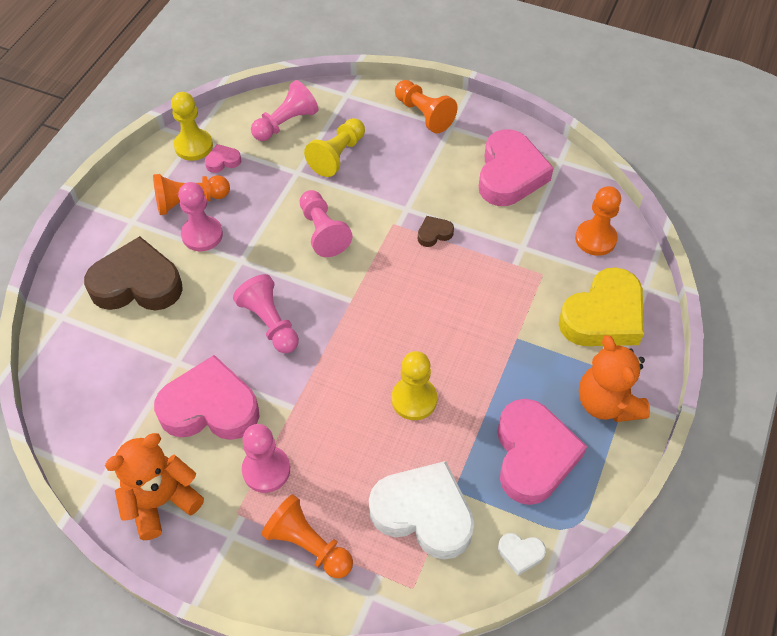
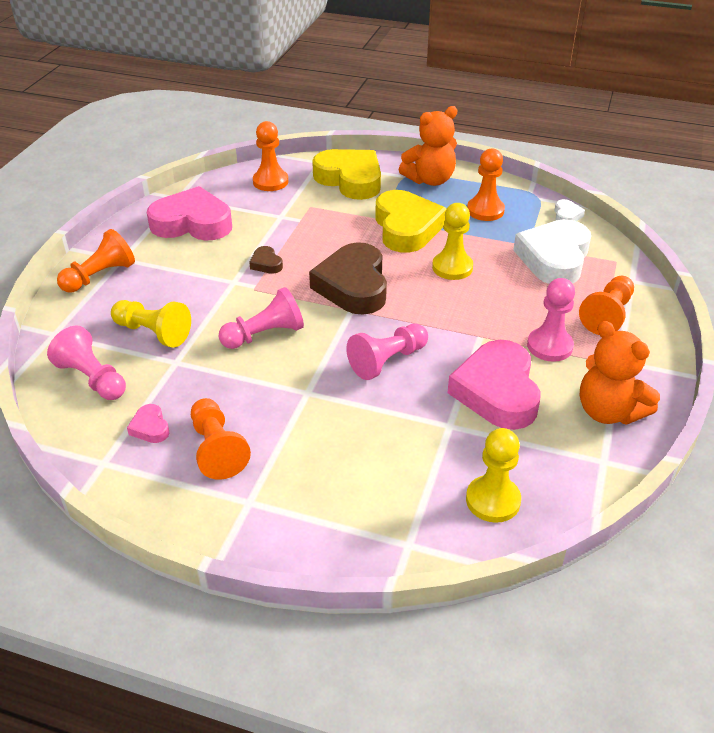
camera: 95 degrees left, 15 degrees down
(137, 284) = (349, 478): brown heart -> brown heart (353, 286)
(193, 146) = (119, 460): yellow pawn -> yellow pawn (493, 500)
(202, 235) = (271, 430): pink pawn -> none
(495, 364) = (406, 228): none -> yellow heart
(533, 455) = (485, 210): pink heart -> orange pawn

